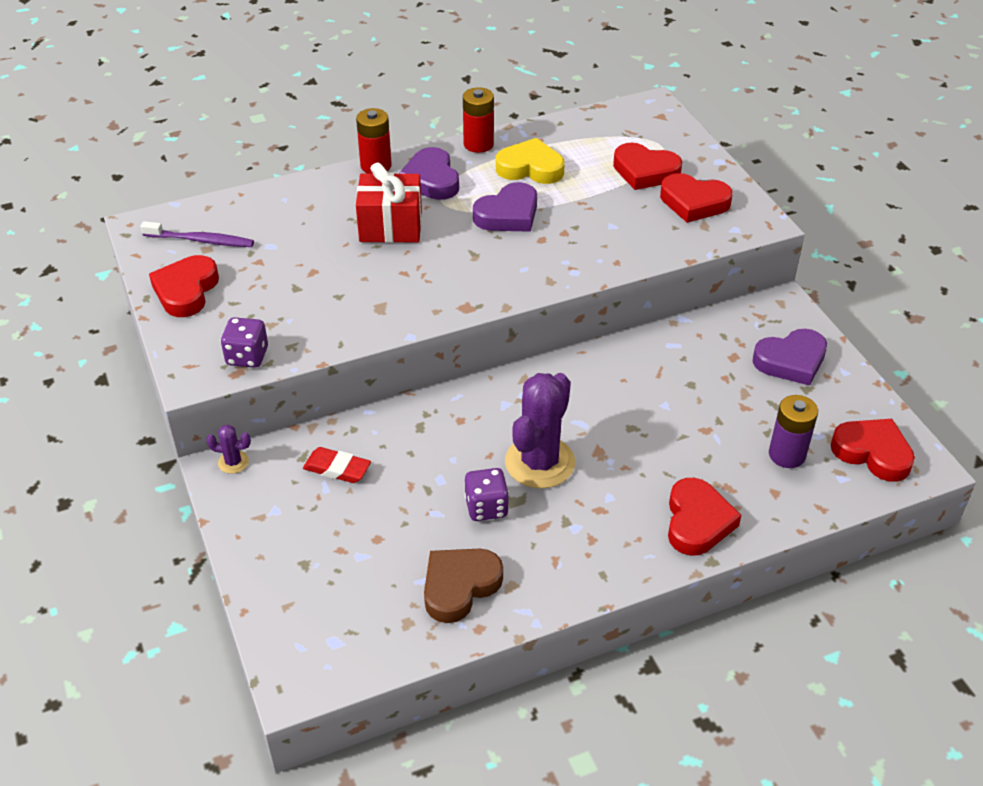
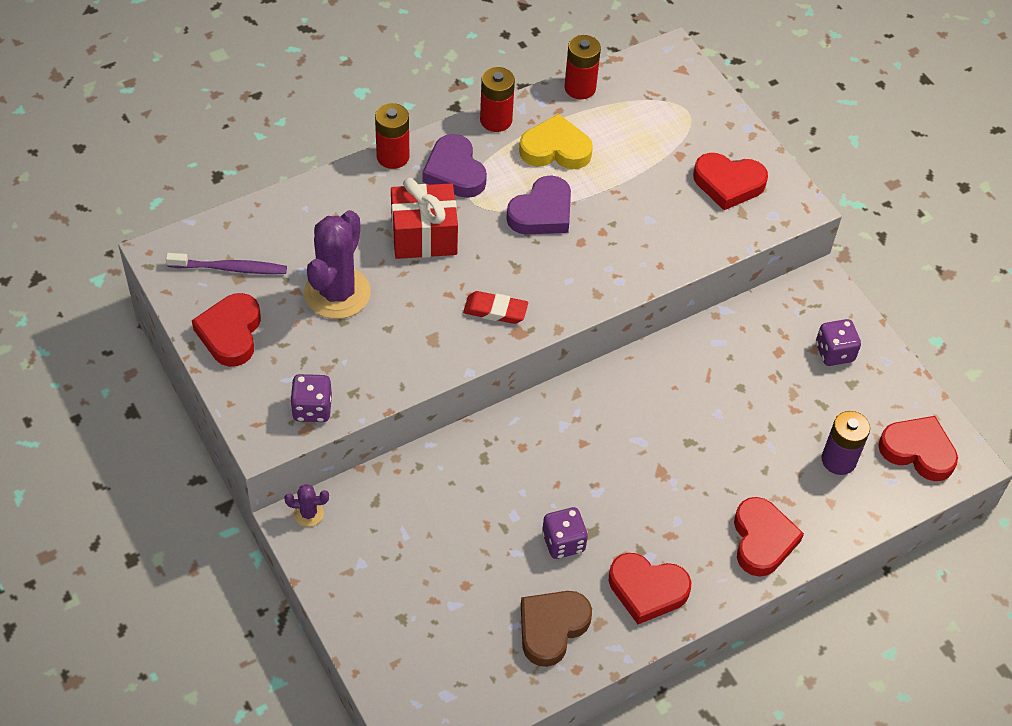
camera: 10 degrees left, 10 degrees up
(337, 469) = (412, 512): red eraser -> red eraser (495, 310)
(540, 462) = (606, 488): purple cactus -> purple cactus (337, 293)
(562, 125) = (580, 88): none -> red battery
(645, 171) = (674, 146): red heart -> red heart (647, 590)
(791, 361) = (834, 352): purple heart -> purple dice

